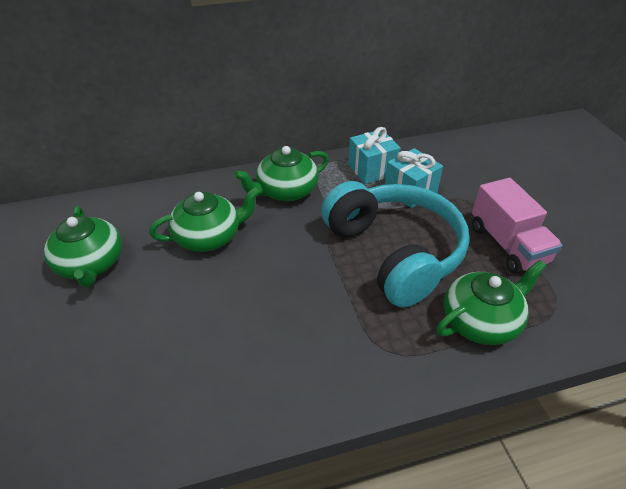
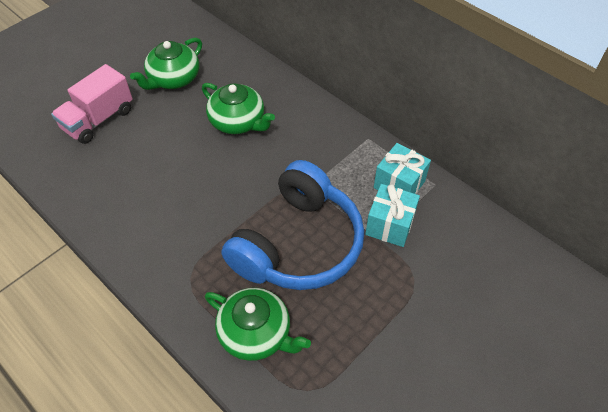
camera: 60 degrees right, 10 degrees up
(286, 191) = (322, 139): green teapot -> none
(394, 252) = (298, 244): turquoise headphones -> blue headphones
(508, 245) = (367, 328): pink truck -> pink truck (98, 120)

